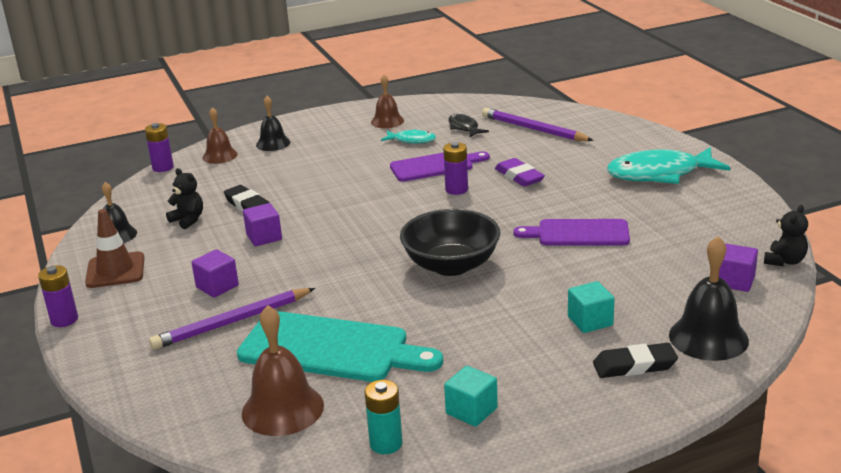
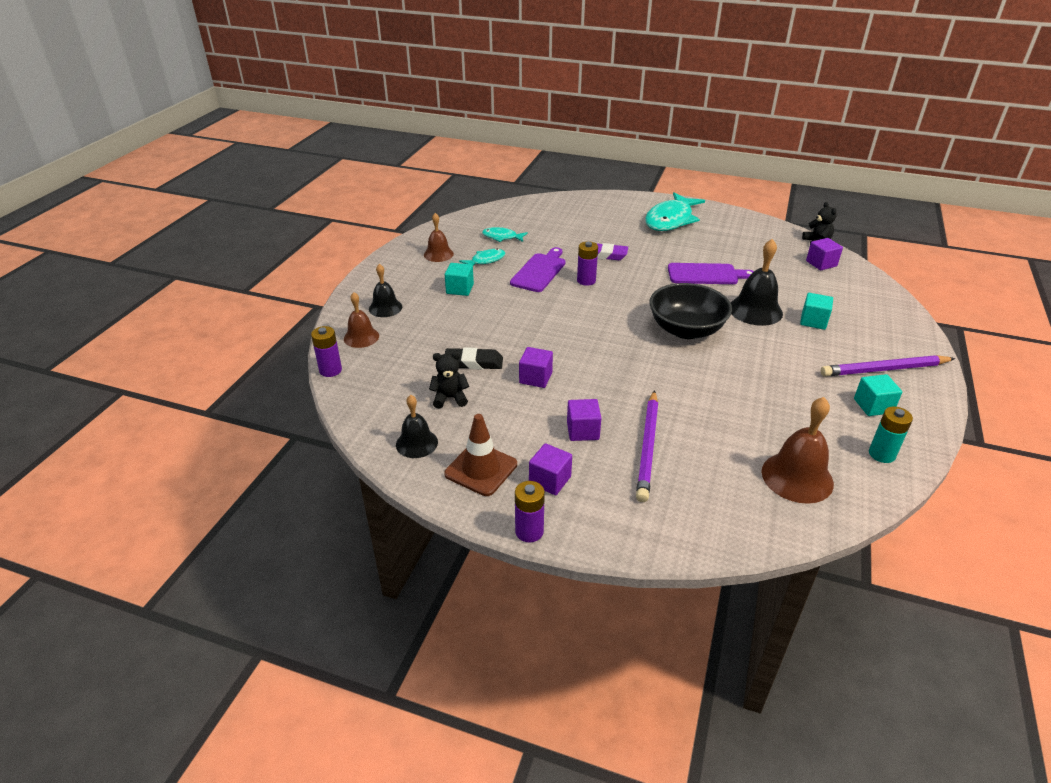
camera: 50 degrees left, 10 degrees up
(135, 301) = (550, 480): none -> purple cube
(331, 348) = (738, 422): turquoise cutting board -> none
(347, 153) = (460, 289): none -> turquoise cube
(464, 128) = (502, 237): black fish -> turquoise fish
(533, 129) = (547, 221): purple pencil -> purple pencil (884, 369)
(578, 233) = (706, 274): purple cutting board -> purple cutting board turned 135 degrees counterclockwise
(634, 365) = (877, 333): black eraser -> none
(708, 337) = (870, 299): black bell -> black bell (755, 310)

